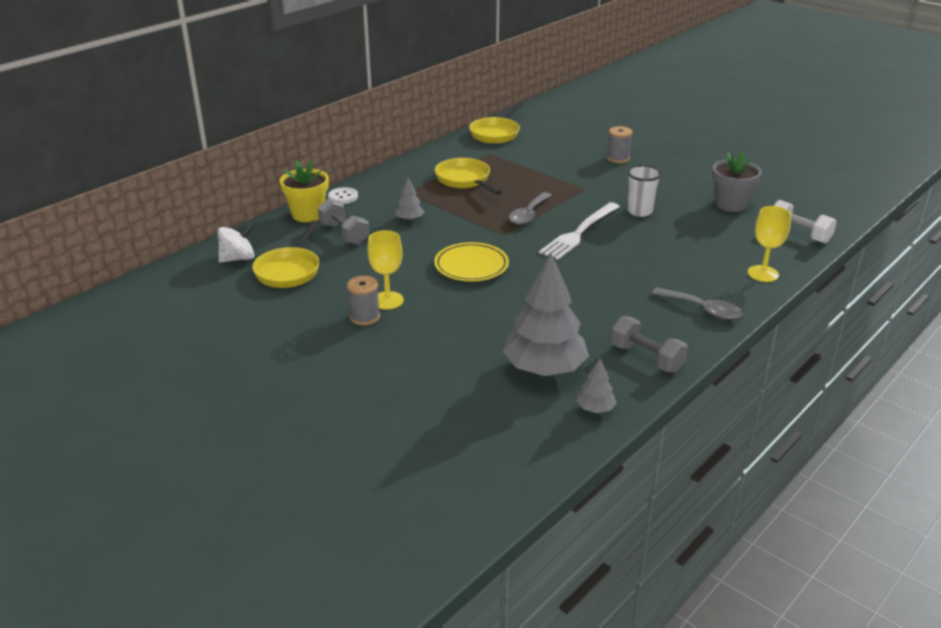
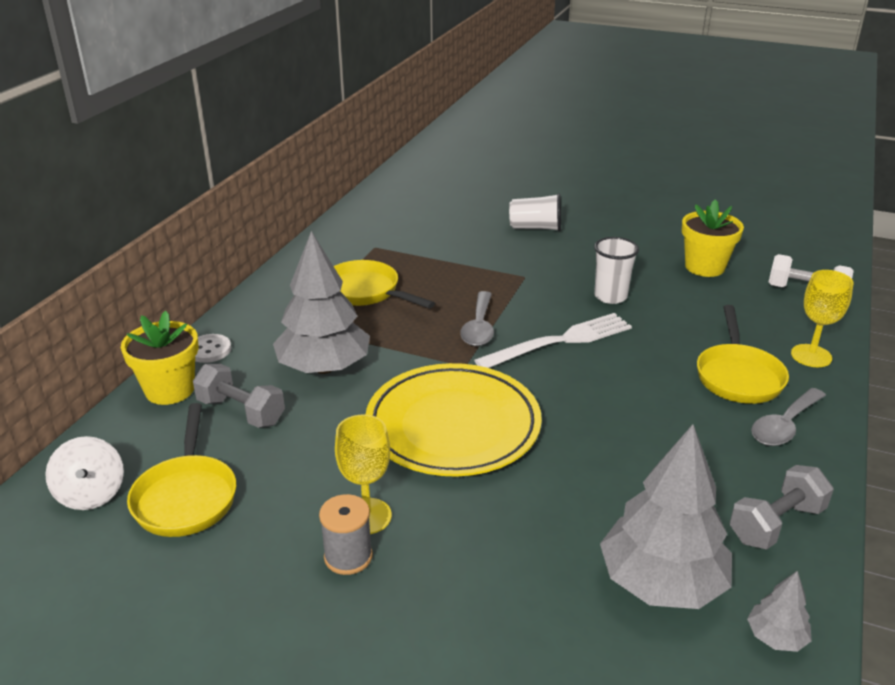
camera: 20 degrees left, 0 degrees up
(238, 258) = (91, 494): white spinning top -> white spinning top turned 120 degrees clockwise
(409, 219) = (324, 367): grey tree -> grey tree, size x2.23
(471, 266) = (453, 426): yellow plate -> yellow plate, size x1.62
(496, 133) = (367, 218): yellow pan -> yellow pan (738, 376)
(579, 232) = (559, 342): white fork -> white fork turned 135 degrees counterclockwise
(618, 158) = (535, 228): grey spool -> white cup
(646, 358) = (776, 524): grey dumbbell -> grey dumbbell turned 60 degrees counterclockwise
(702, 309) = (784, 425): grey spoon -> grey spoon turned 120 degrees clockwise
(730, 204) = (704, 267): grey flower pot -> yellow flower pot

